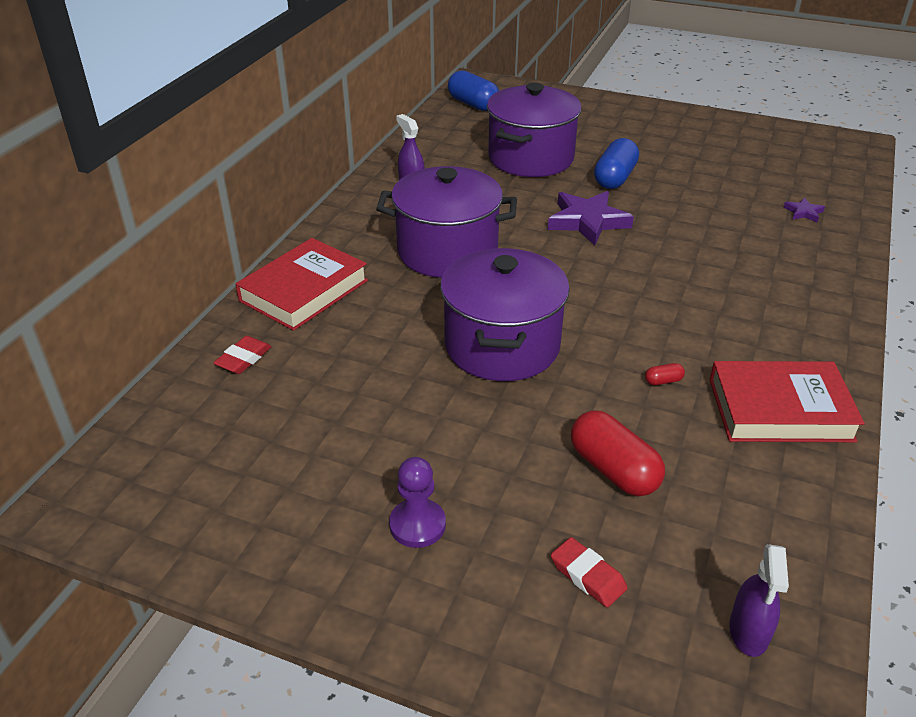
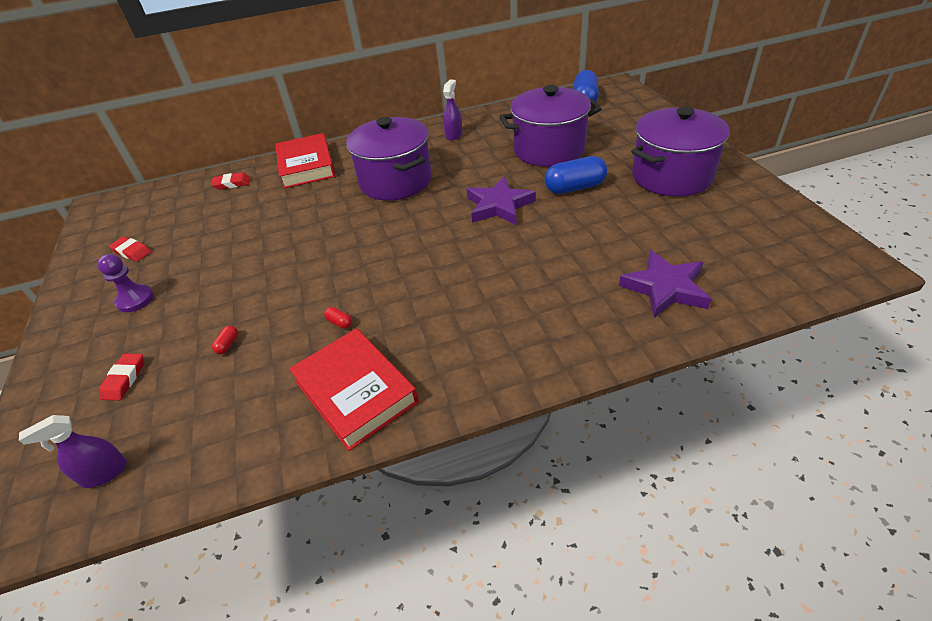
camera: 55 degrees right, 5 degrees up
(283, 499) = (132, 252): none -> red eraser
(304, 291) = (306, 166): red book -> red book turned 75 degrees clockwise
(502, 346) = (317, 246): purple pot -> purple pot (671, 176)
(613, 470) = (228, 345): red capsule -> red capsule, size x0.42
(803, 212) = (665, 288): purple star -> purple star, size x2.14

